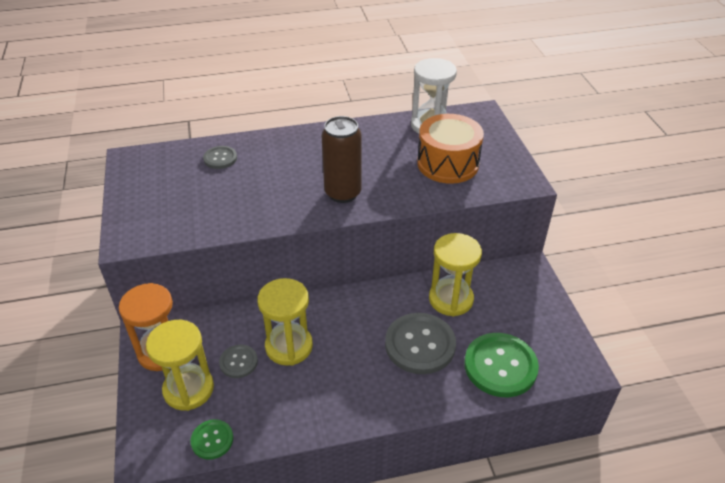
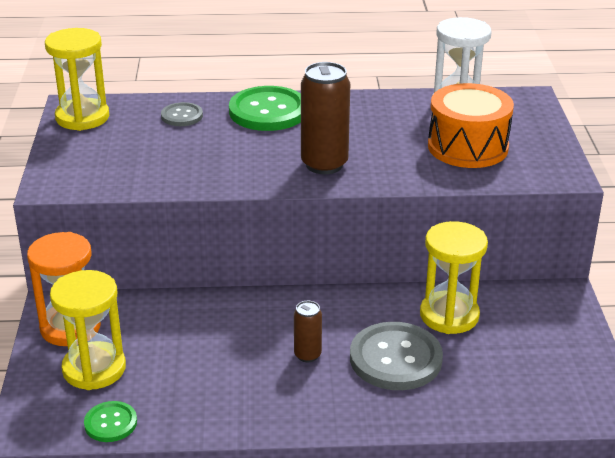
camera: 10 degrees right, 10 degrees down
(238, 362) = (161, 349): grey button -> none
(289, 346) = (227, 340): yellow hourglass -> yellow hourglass (82, 117)
(353, 351) = (307, 355): none -> brown can
(500, 366) = (496, 394): green button -> green button (268, 111)

